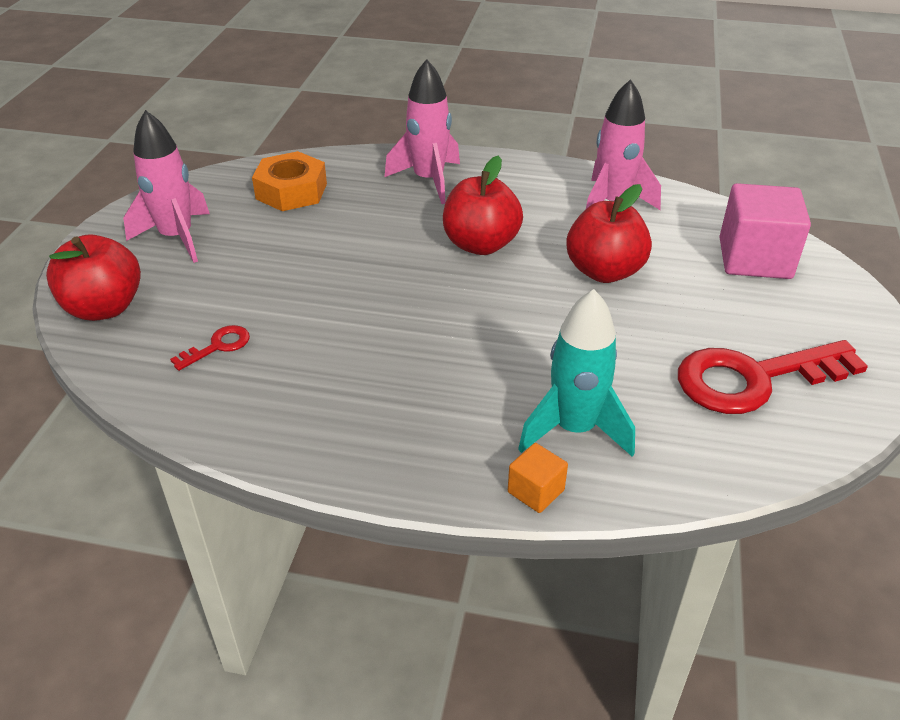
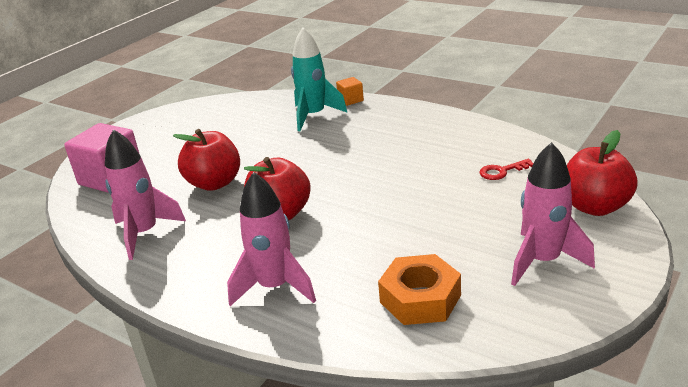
camera: 155 degrees left, 10 degrees down
(754, 379) = (205, 124): red key -> none

